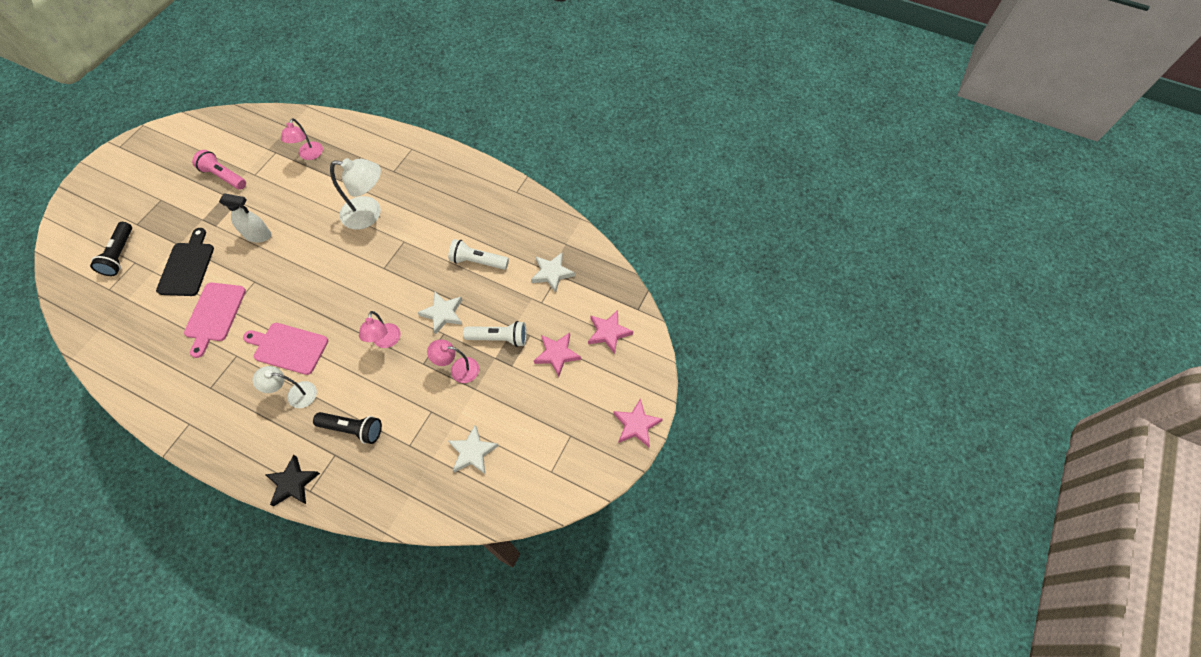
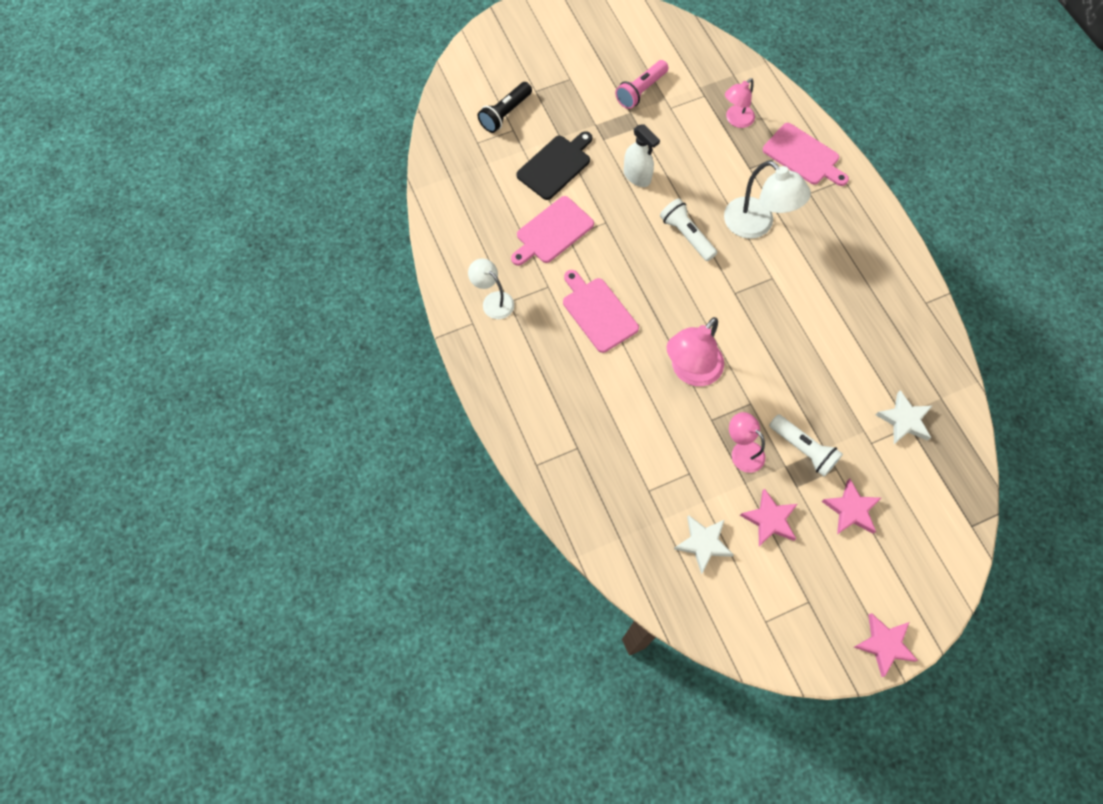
camera: 40 degrees right, 5 degrees up
(224, 176) = (641, 91): pink flashlight -> pink flashlight turned 120 degrees counterclockwise
(293, 483) = (526, 446): black star -> none
(295, 394) = (577, 363): white lamp -> white lamp (493, 301)
(353, 429) = (608, 435): black flashlight -> none
(373, 150) = (803, 156): none -> pink cutting board
(386, 341) = (690, 371): pink lamp -> pink lamp, size x1.62
(443, 313) = (763, 382): white star -> none
(478, 261) = (834, 352): white flashlight -> white flashlight (686, 235)
(608, 332) = (922, 527): pink star -> pink star (770, 519)

